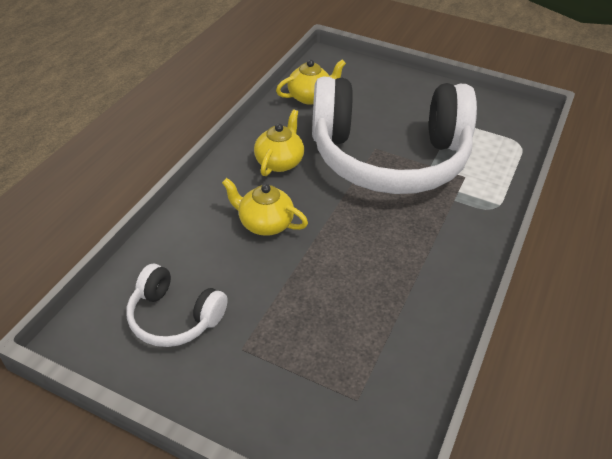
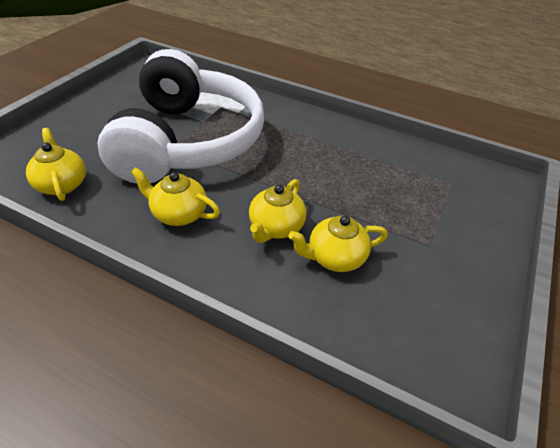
camera: 90 degrees left, 0 degrees up
(174, 317) = (409, 296): white headphones -> none
(225, 264) = (335, 257): none -> yellow teapot

